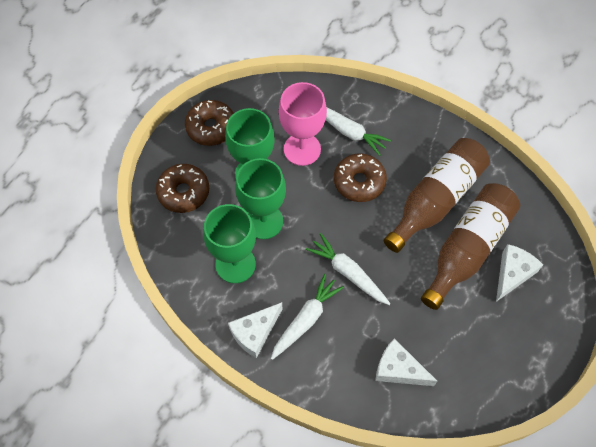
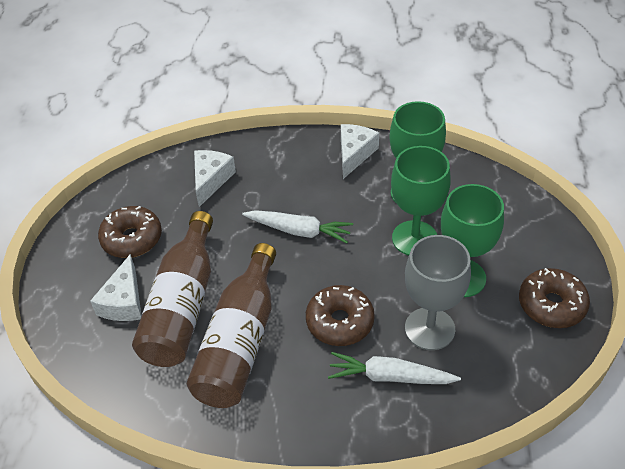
camera: 155 degrees right, 15 degrees down
(183, 192) = (516, 228): brown donut -> brown donut (132, 239)
(302, 149) = (429, 329): pink goblet -> grey goblet
(306, 319) = (316, 180): white carrot -> none
(398, 369) = (211, 180): white cheese -> white cheese turned 75 degrees counterclockwise

